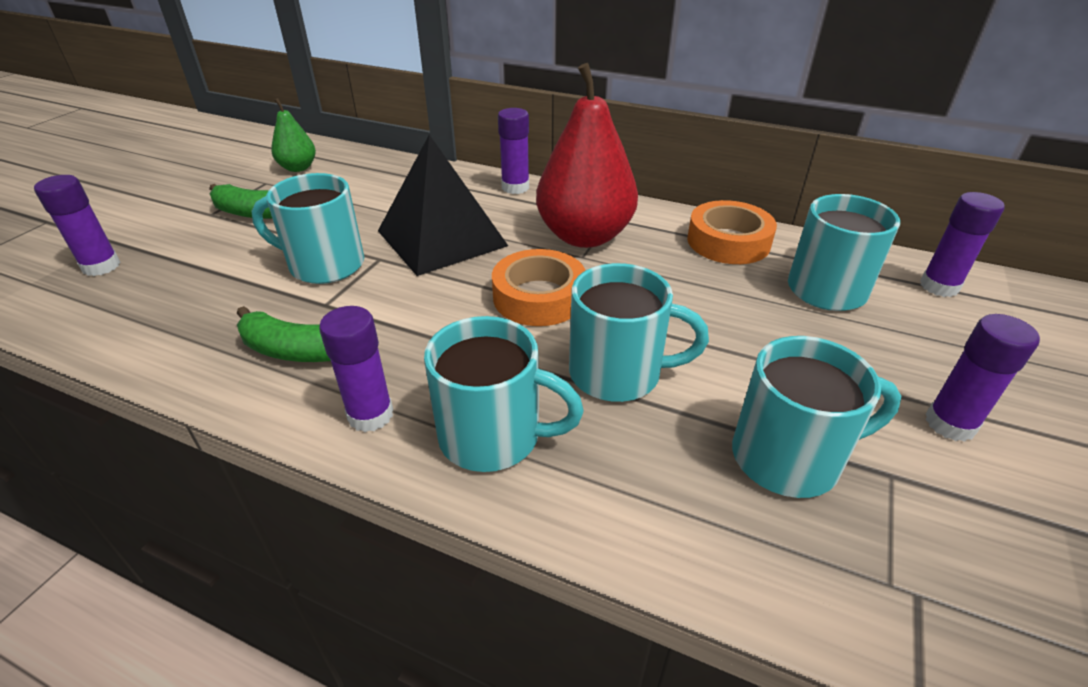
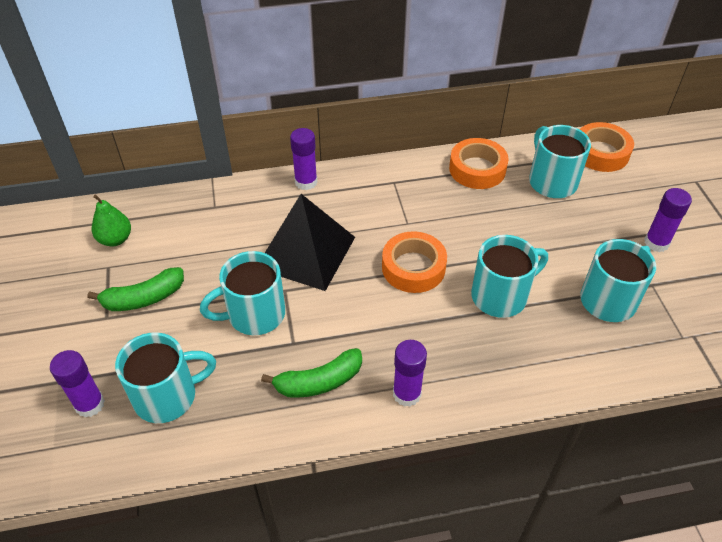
camera: 35 degrees left, 10 degrees up
(493, 436) = (478, 367): turquoise mug -> turquoise mug (167, 396)
(584, 236) = (393, 205): red pear -> none
(939, 286) = (601, 153): purple glue stick -> orange tape

